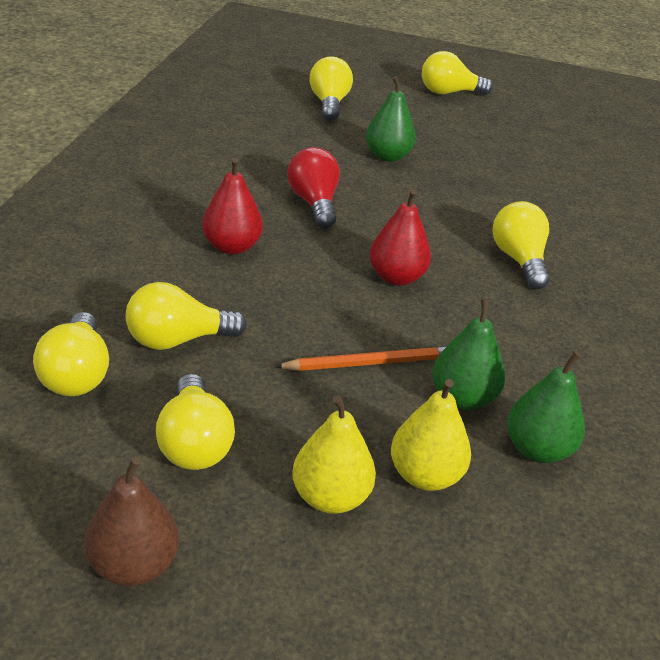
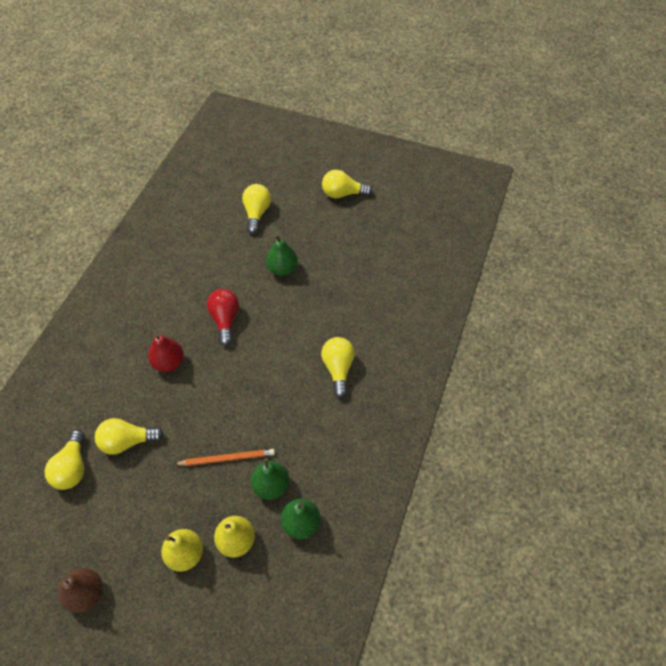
camera: 10 degrees right, 20 degrees up
(194, 443) = (125, 517): yellow light bulb -> none
(396, 277) = (259, 387): red pear -> none

